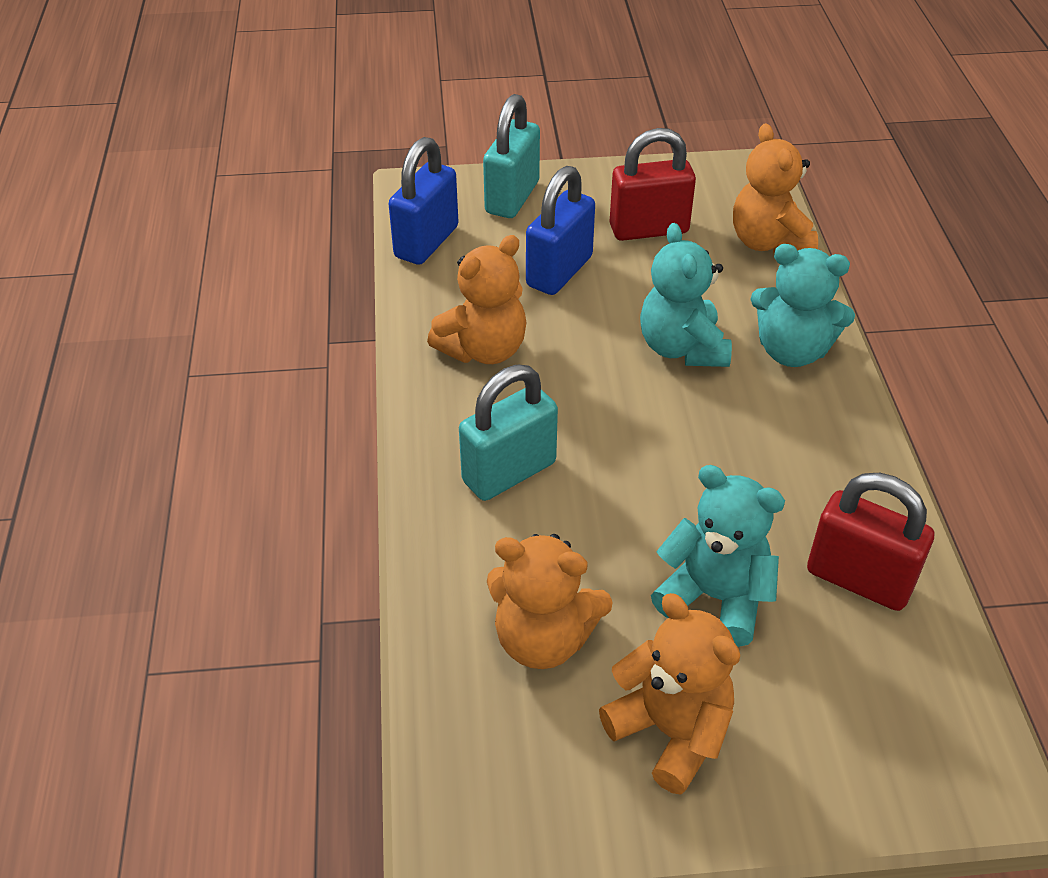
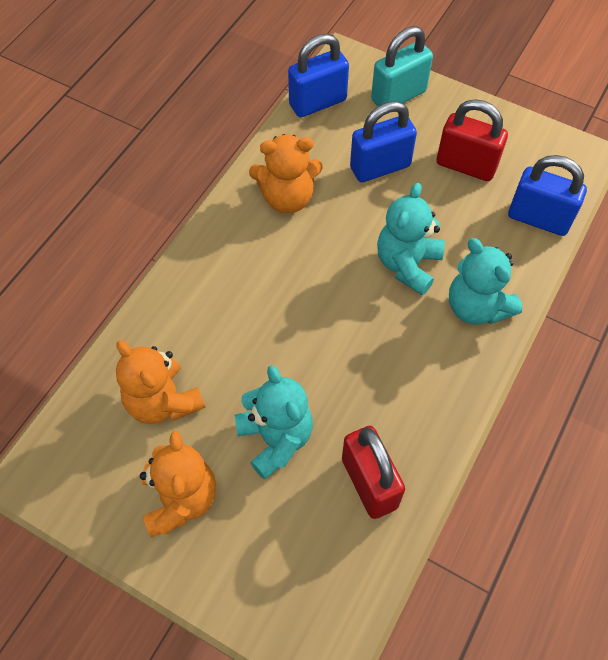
camera: 35 degrees right, 15 degrees up
(509, 472) = (232, 288): turquoise padlock -> none
(769, 243) = (538, 219): orange teddy bear -> blue padlock

